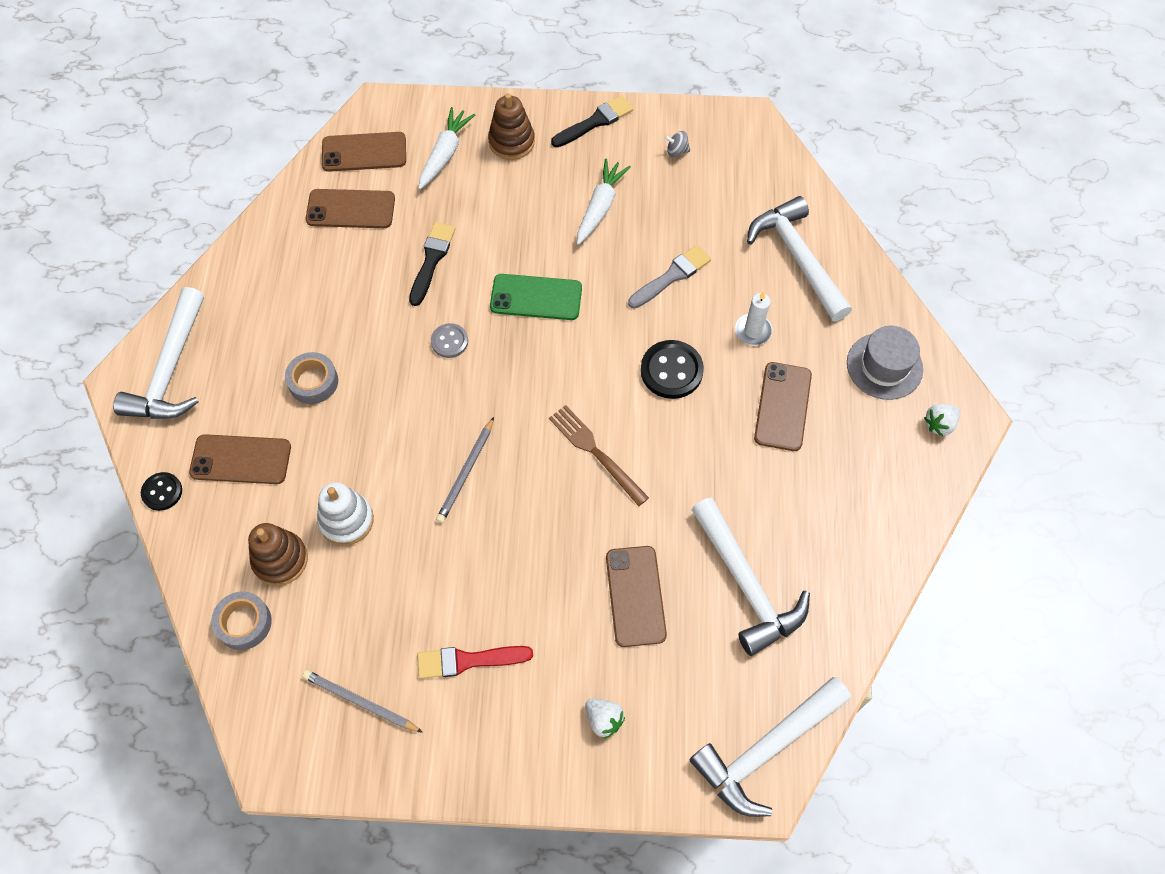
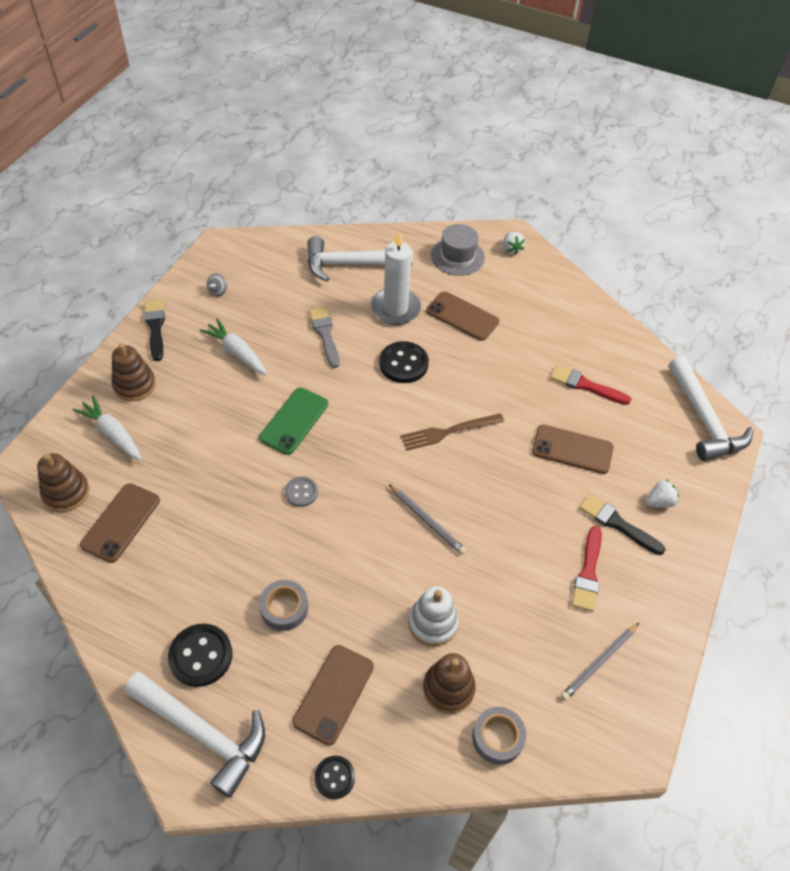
camera: 70 degrees left, 10 degrees down
(241, 335) = (201, 656): none -> black button
(364, 152) = (66, 492): brown phone -> brown stacking toy
(432, 260) = (214, 479): black brush -> black brush (617, 524)
(746, 584) = (585, 385): white hammer -> red brush
(753, 331) = (395, 308): white candle -> white candle, size x1.79

